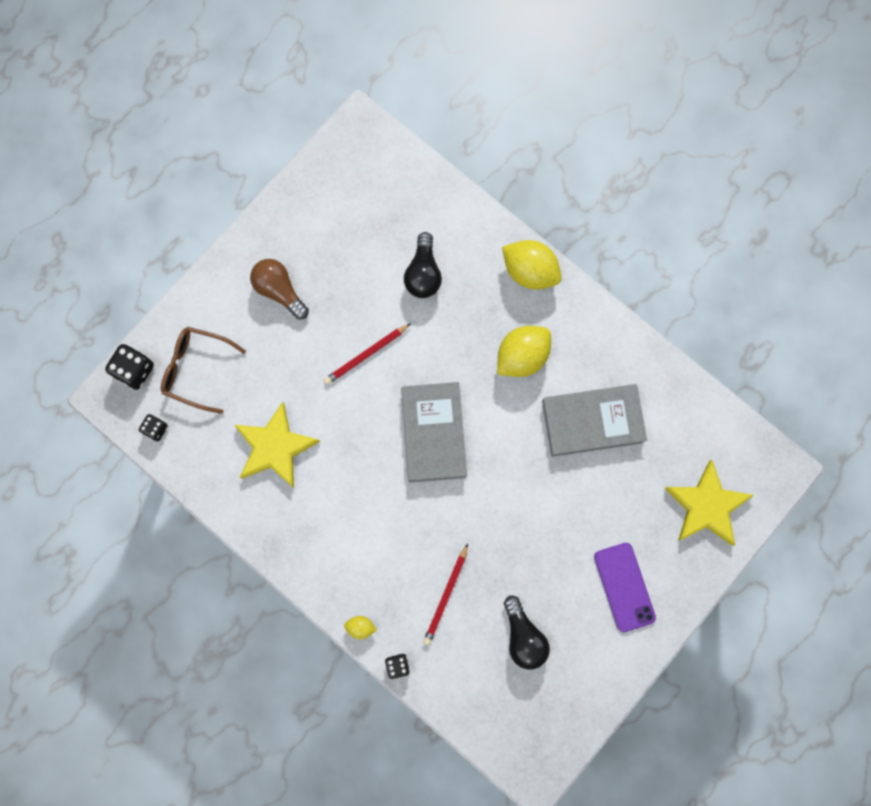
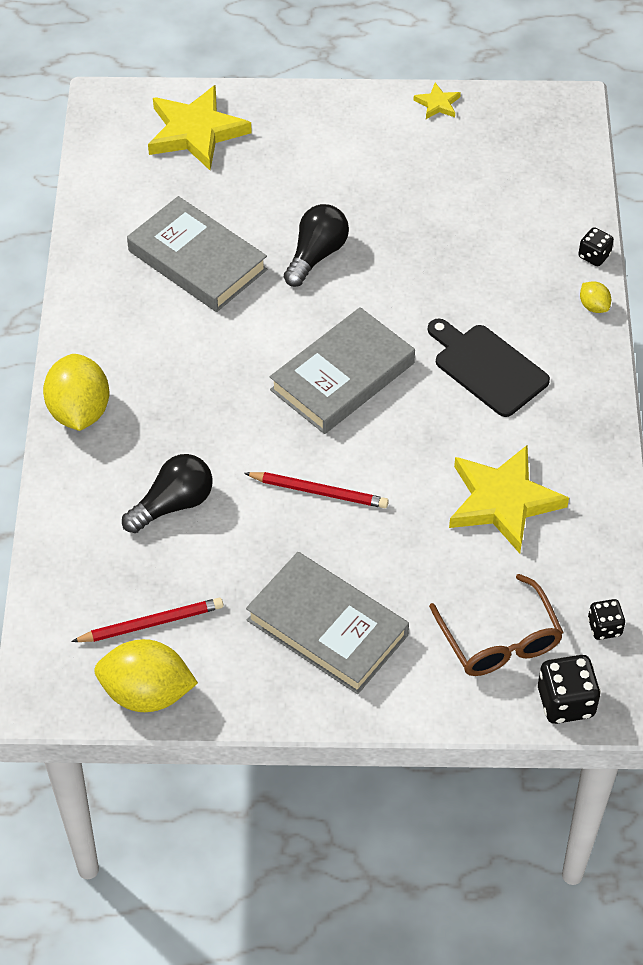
camera: 130 degrees left, 25 degrees down
(279, 290) = (327, 627): brown light bulb -> grey book
(370, 521) = (487, 367): none -> black cutting board
(446, 595) = (490, 262): red pencil -> red pencil (151, 623)
(522, 356) = (184, 357): yellow lemon -> yellow lemon (147, 693)
(523, 636) = (462, 185): black light bulb -> black light bulb (316, 255)
(608, 685) = (437, 104): none -> yellow star
(624, 587) = (336, 144): purple phone -> none

